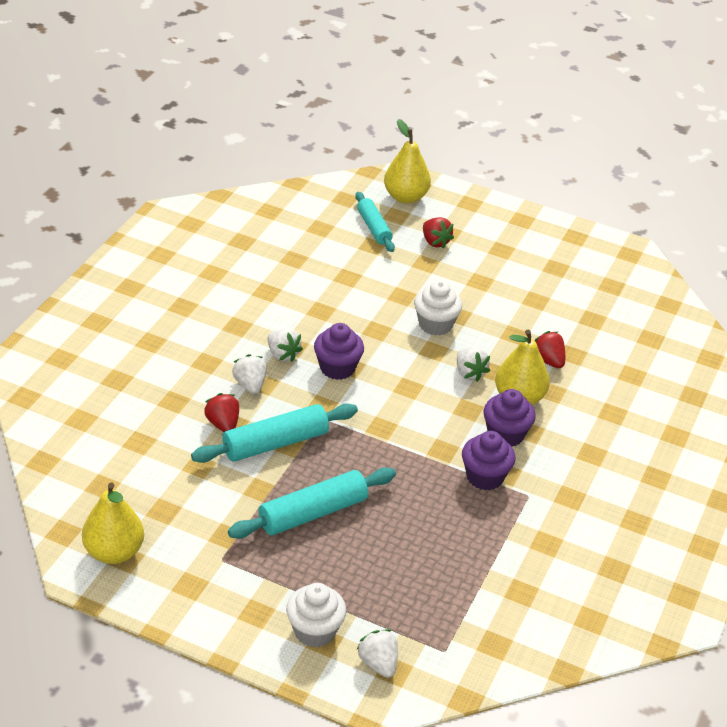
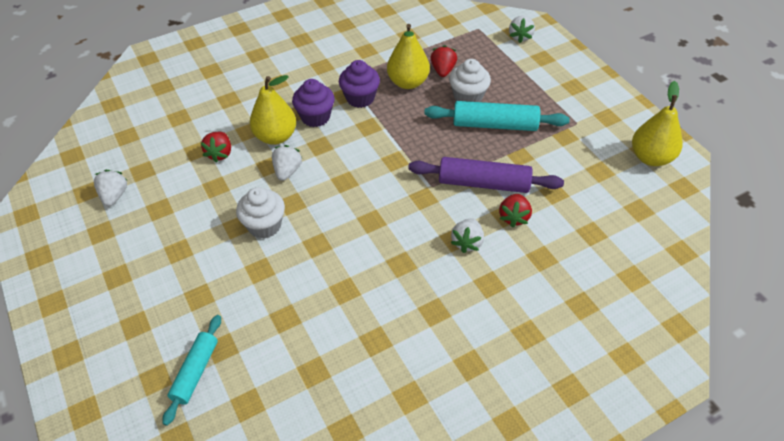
camera: 140 degrees left, 10 degrees up
(275, 443) = (484, 183): turquoise rolling pin -> purple rolling pin
(282, 355) = (417, 259): white strawberry -> white strawberry (114, 196)
(314, 631) = (545, 64): white cupcake -> white cupcake (468, 97)
(337, 368) = (383, 224): purple cupcake -> none
(405, 197) = (116, 402): yellow pear -> yellow pear (408, 82)
(435, 242) = (161, 318): red strawberry -> red strawberry (443, 70)

